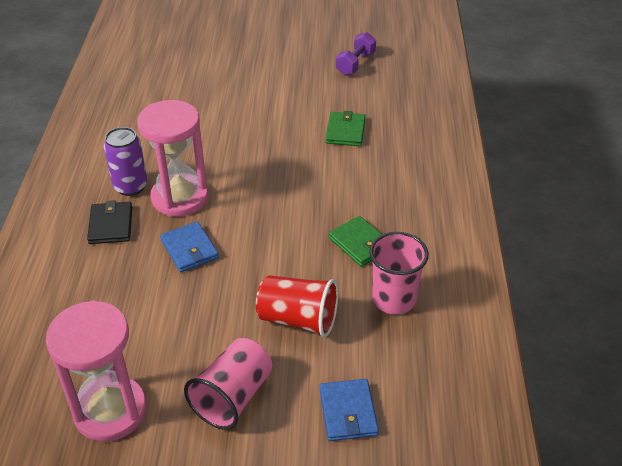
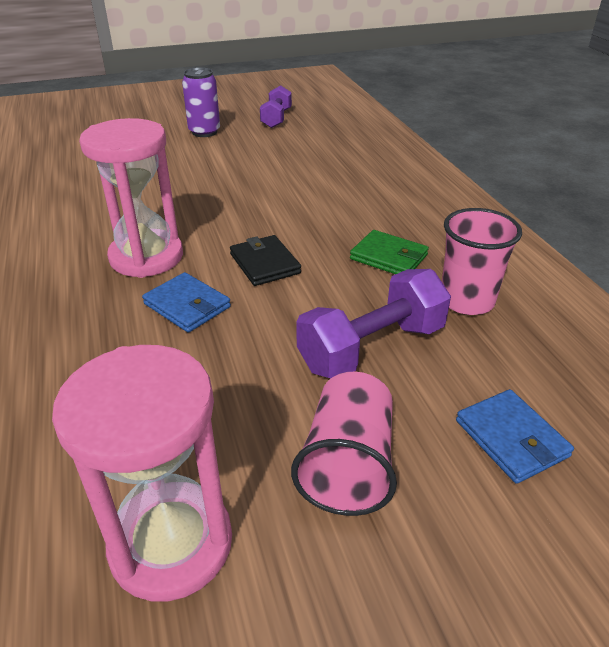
camera: 20 degrees left, 5 degrees down
(110, 225) = (66, 302): black wallet -> black wallet (264, 263)
(130, 186) = (76, 258): purple can -> purple can (204, 132)
(298, 319) = (371, 348): red cup -> purple dumbbell
(345, 131) = (302, 168): green wallet -> none

